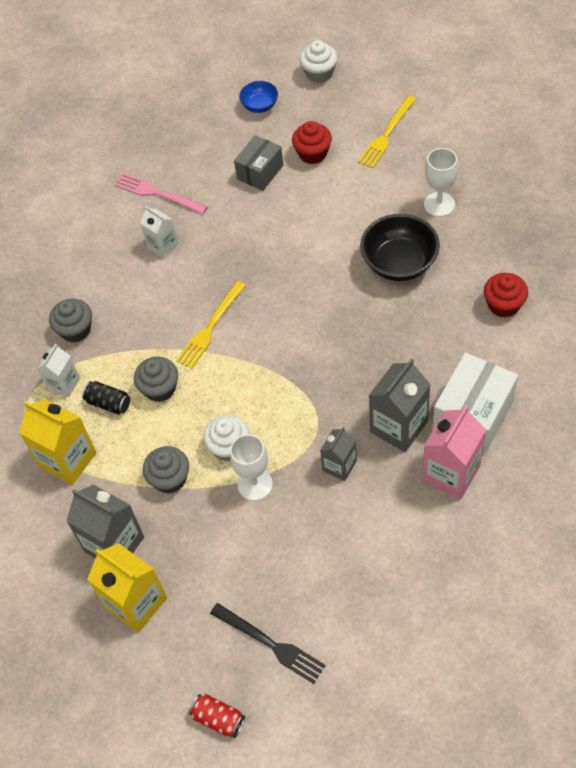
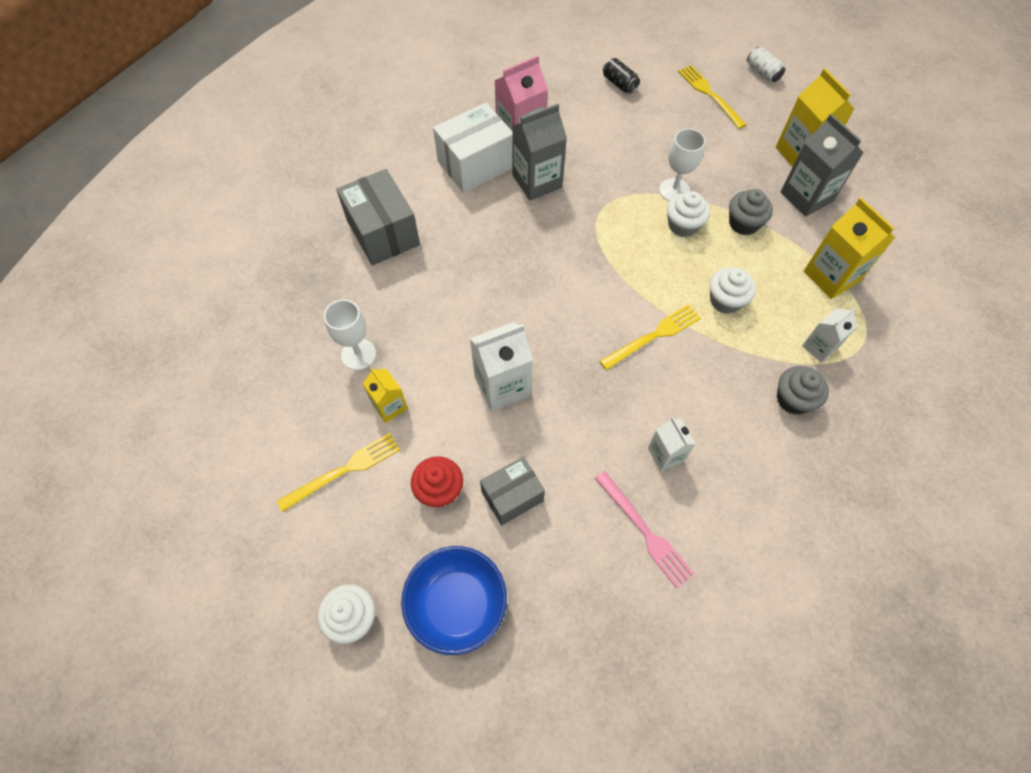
camera: 160 degrees left, 5 degrees up
(108, 403) = (779, 309): black can -> black can (619, 84)
(160, 388) = (725, 300): grey cupcake -> white cupcake
(218, 719) = (762, 73): red can -> white can
(260, 105) = (457, 604): blue bowl -> blue bowl, size x1.81
(270, 644) = (710, 95): black fork -> yellow fork
(312, 234) = (502, 386): none -> white carton
(339, 466) = (600, 175): grey carton -> none
(386, 183) = (389, 406): none -> yellow carton
(399, 263) = (440, 313): black bowl -> none
(503, 305) = (383, 233): red cupcake -> grey box

